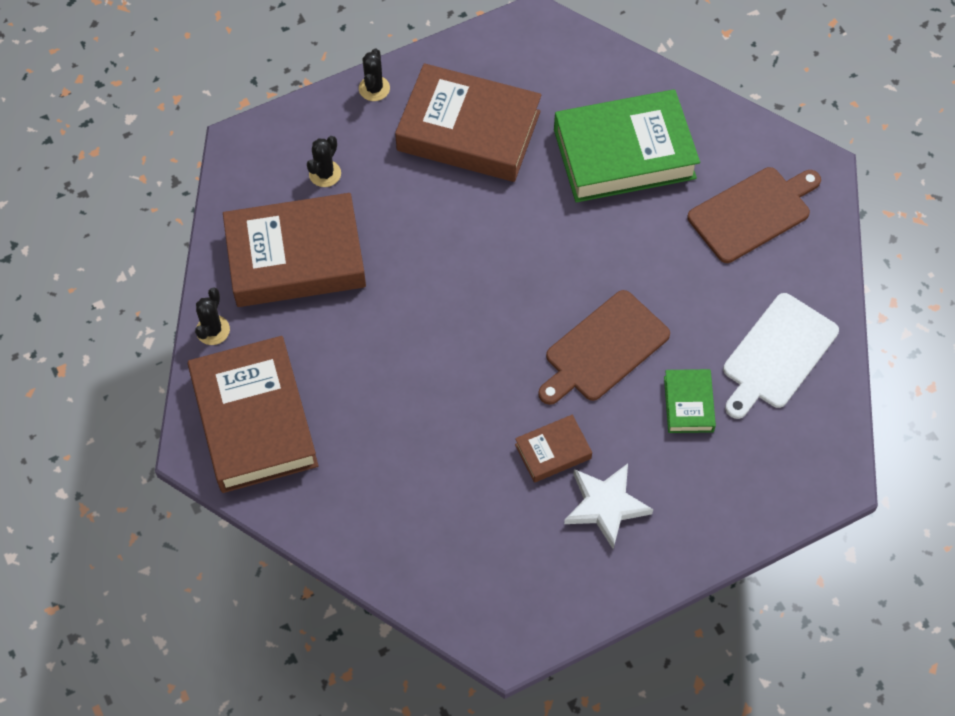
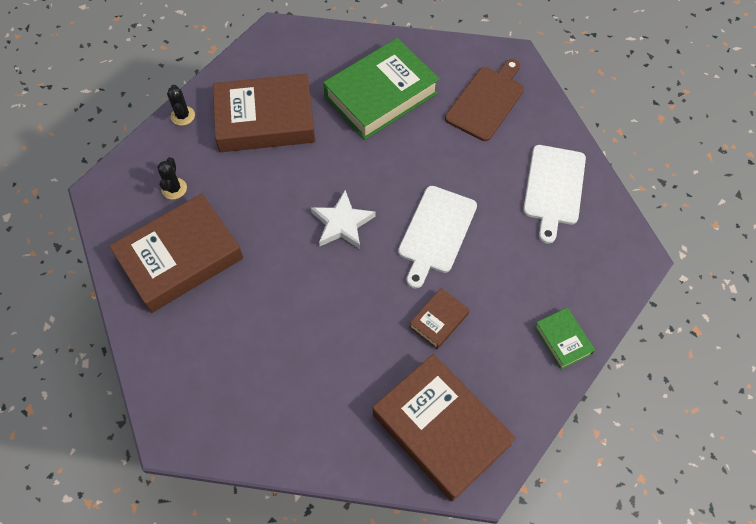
camera: 25 degrees left, 0 degrees up
(213, 330) = (140, 338): black cactus -> none
(254, 420) = (204, 394): brown book -> brown book (441, 429)
(603, 349) = (436, 232): brown cutting board -> white cutting board
(606, 505) = (496, 343): white star -> white star (342, 223)
(688, 404) = (514, 246): green book -> green book (563, 340)

